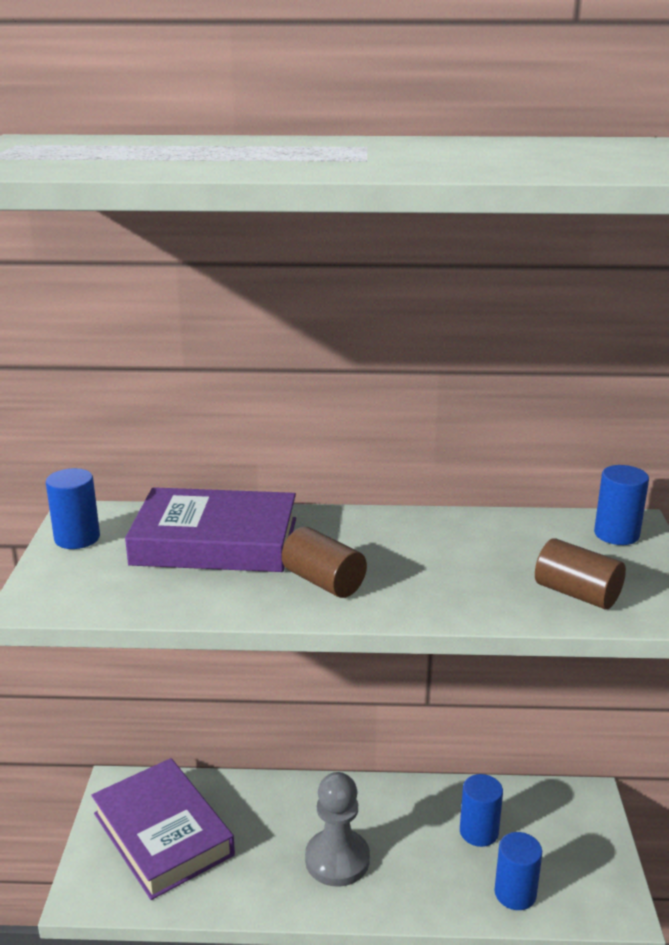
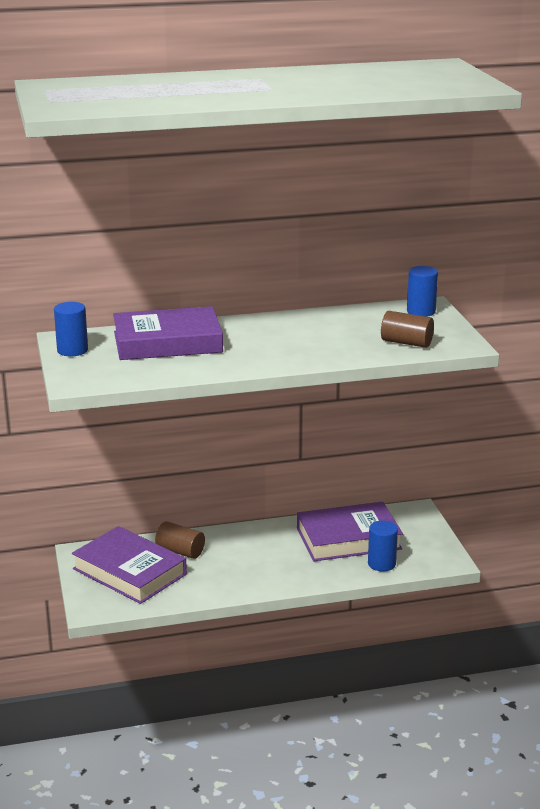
camera: 15 degrees left, 0 degrees up
(323, 582) = (251, 354): brown cylinder -> brown cylinder (180, 551)
(337, 859) = (258, 566): grey pawn -> none
(479, 832) = (348, 538): blue cylinder -> purple book

